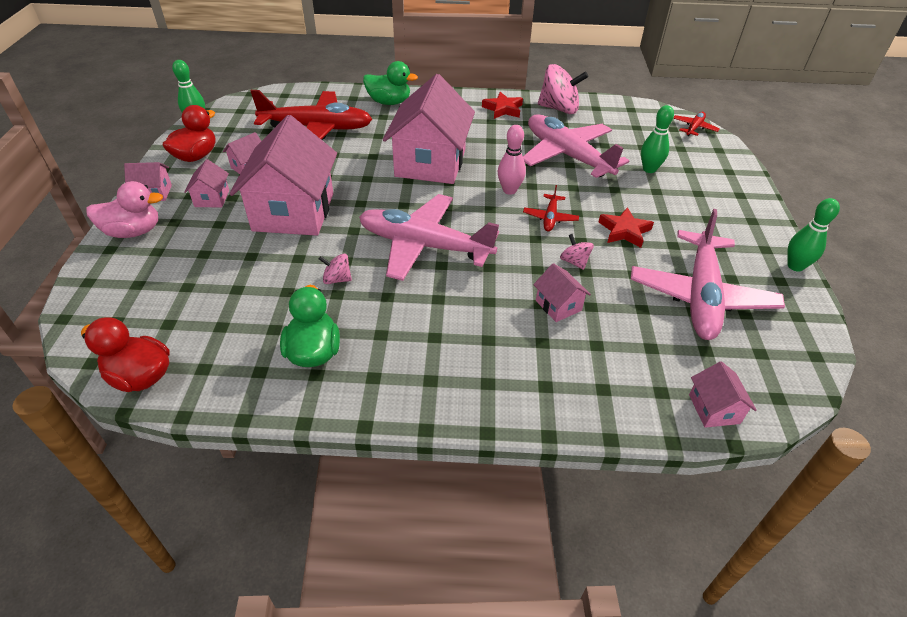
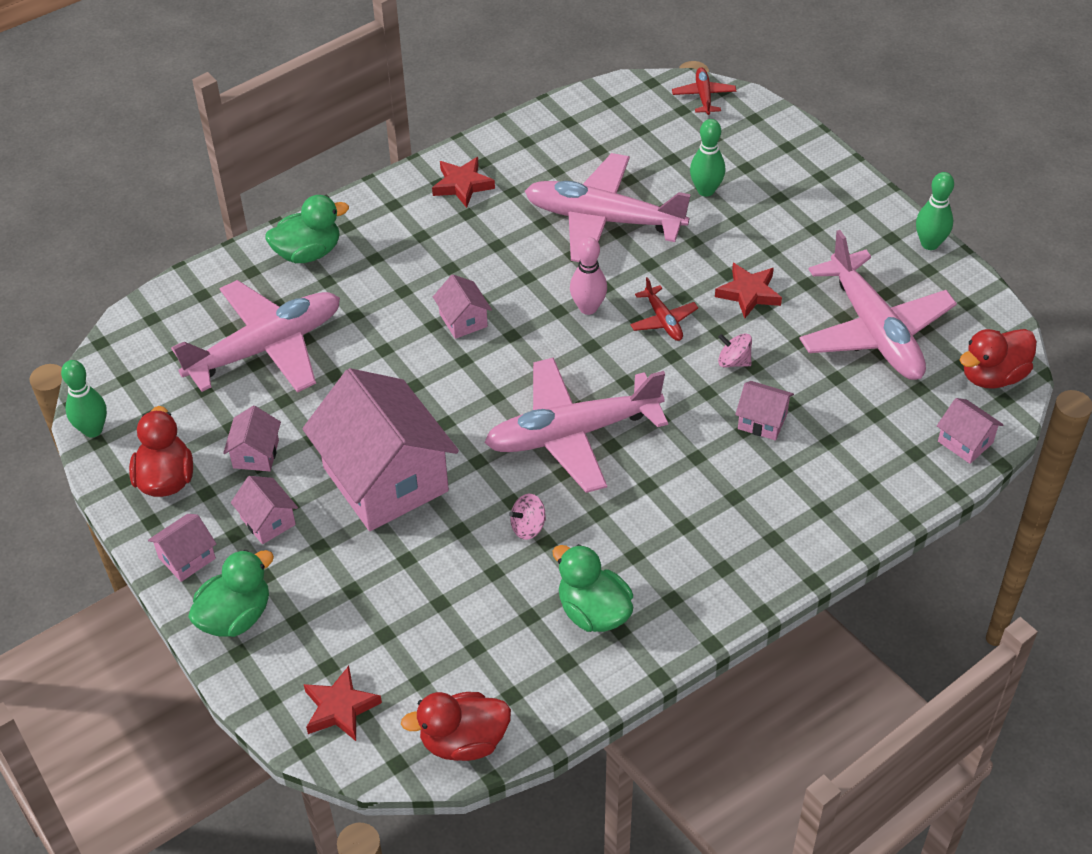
camera: 35 degrees left, 5 degrees up
(110, 310) = (340, 708): none -> red star
(134, 232) = (235, 616): pink duck -> green duck
(317, 128) = (266, 348): red plane -> pink plane
(430, 163) = (463, 320): pink house -> pink house, size x0.43
(559, 109) = (528, 147): pink spinning top -> none
(780, 375) = (993, 376): none -> red duck

